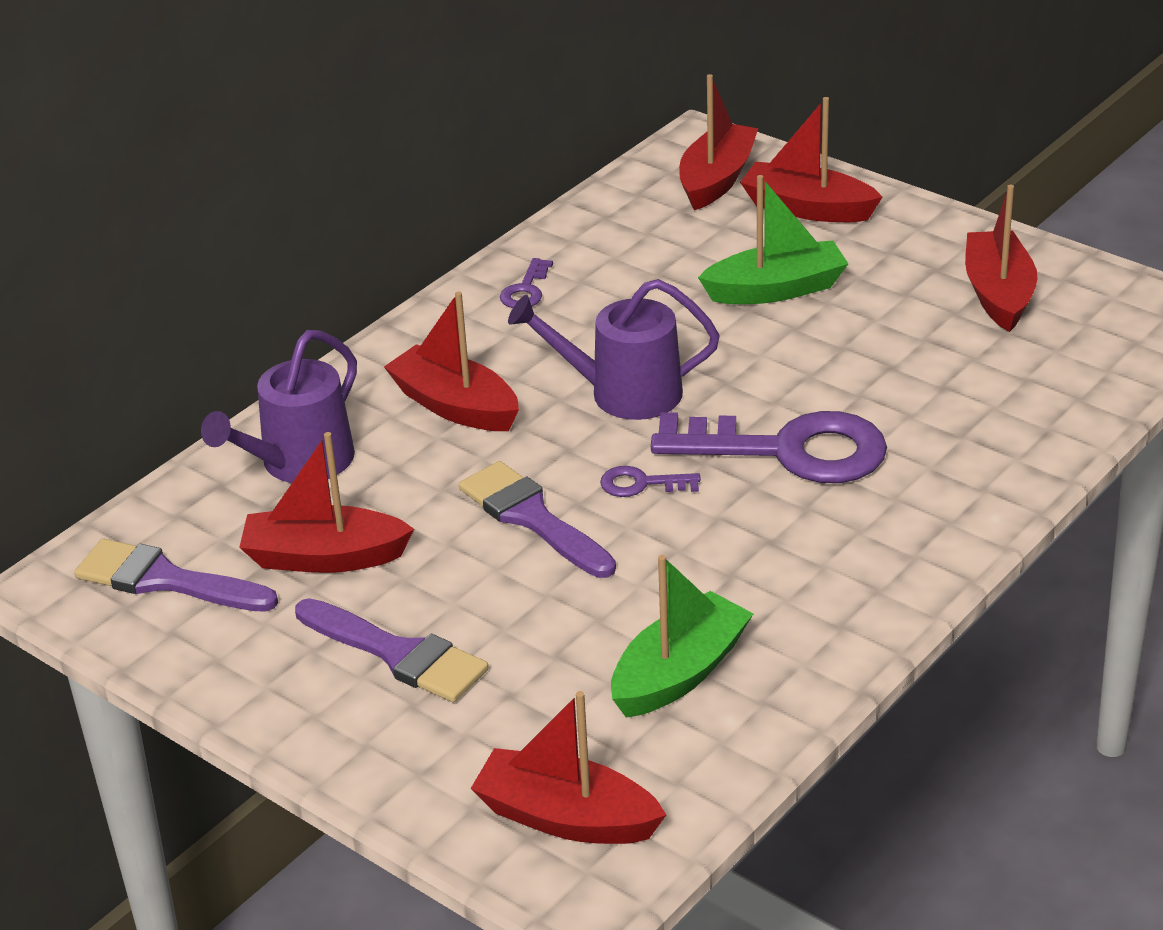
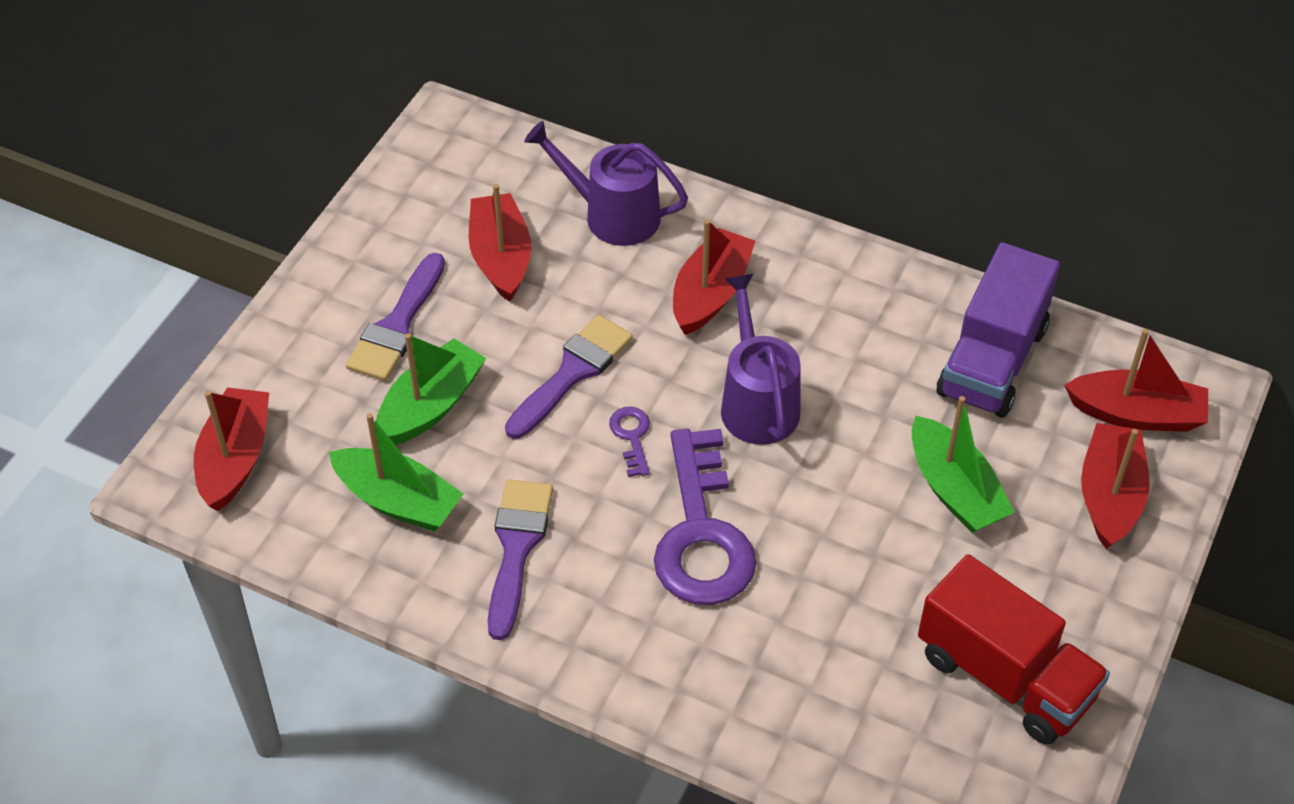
camera: 75 degrees right, 15 degrees up
(165, 580) = (459, 176): purple brush -> purple brush (516, 548)
(526, 290) = (895, 305): purple key -> none
(540, 635) = (431, 405): none -> green boat
(622, 245) = (992, 361): none -> purple truck
(998, 294) = (1005, 676): red boat -> red truck

